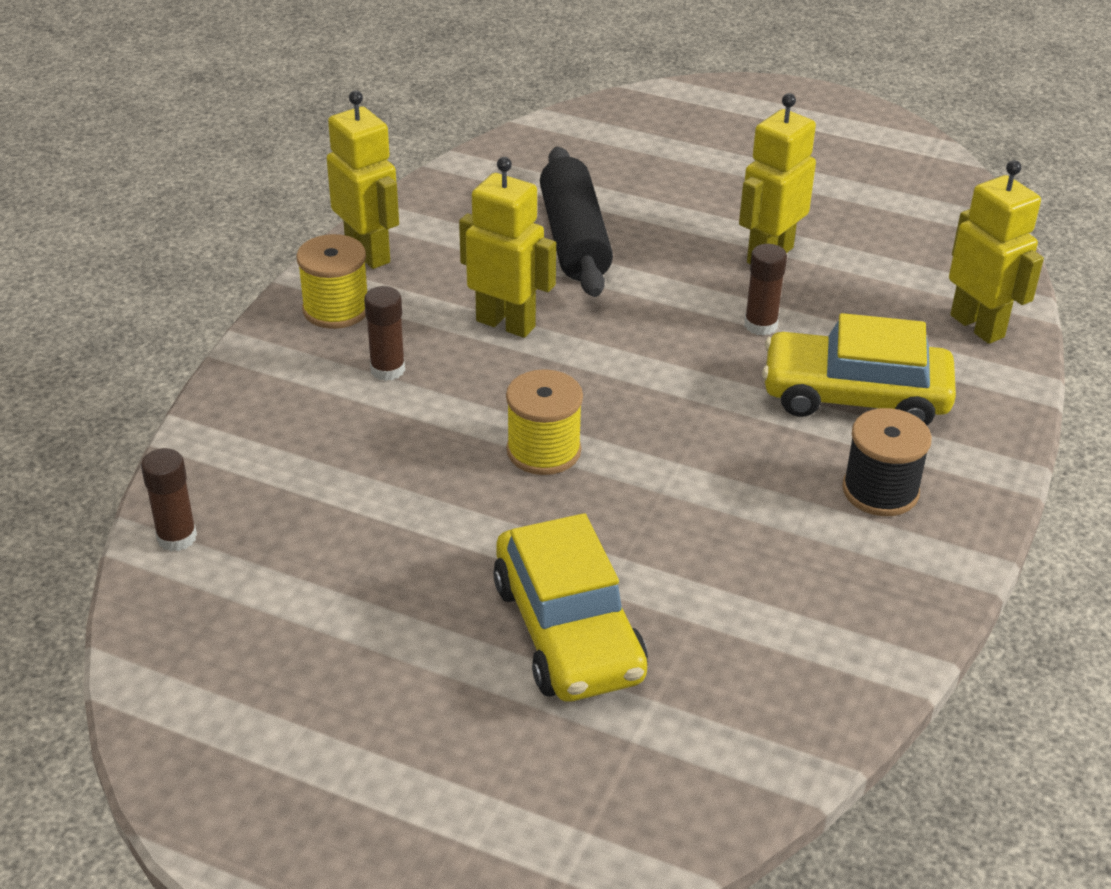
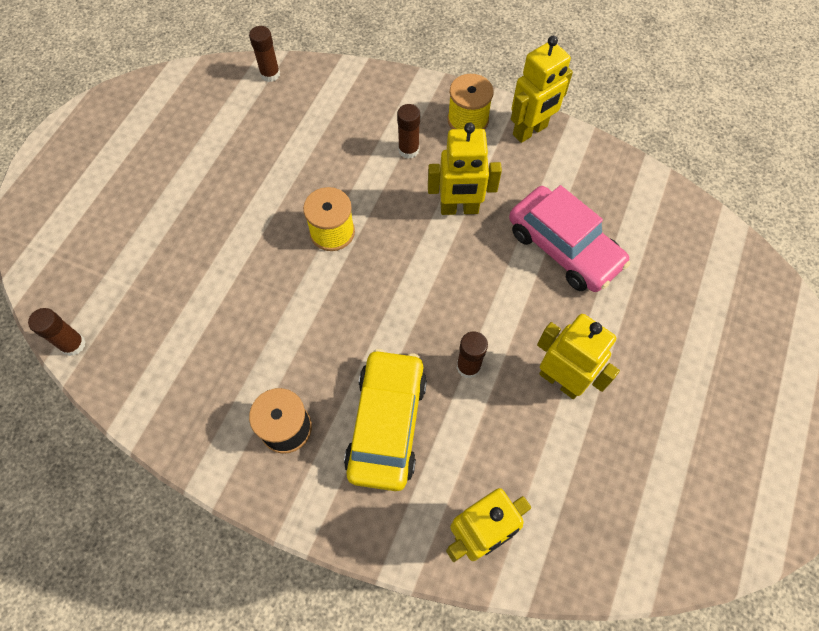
camera: 90 degrees right, 25 degrees up
(506, 323) = (459, 209): yellow robot -> yellow robot turned 60 degrees clockwise
(568, 630) = (184, 245): yellow car -> none
(574, 239) = (564, 247): black rolling pin -> pink car
(780, 765) = (73, 344): none -> brown glue stick

